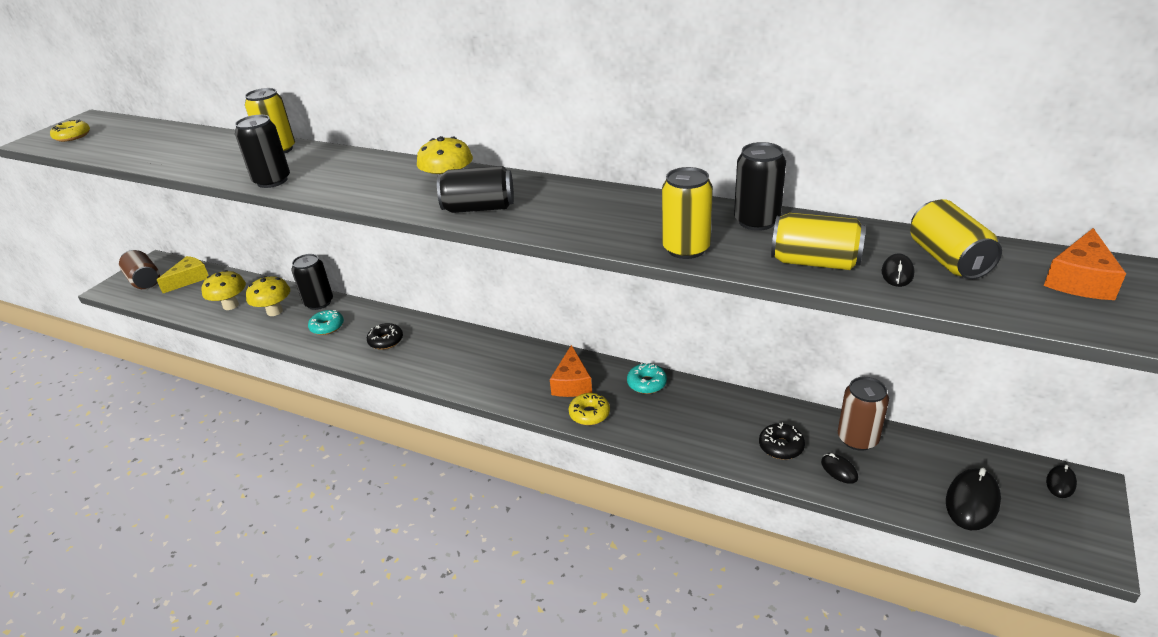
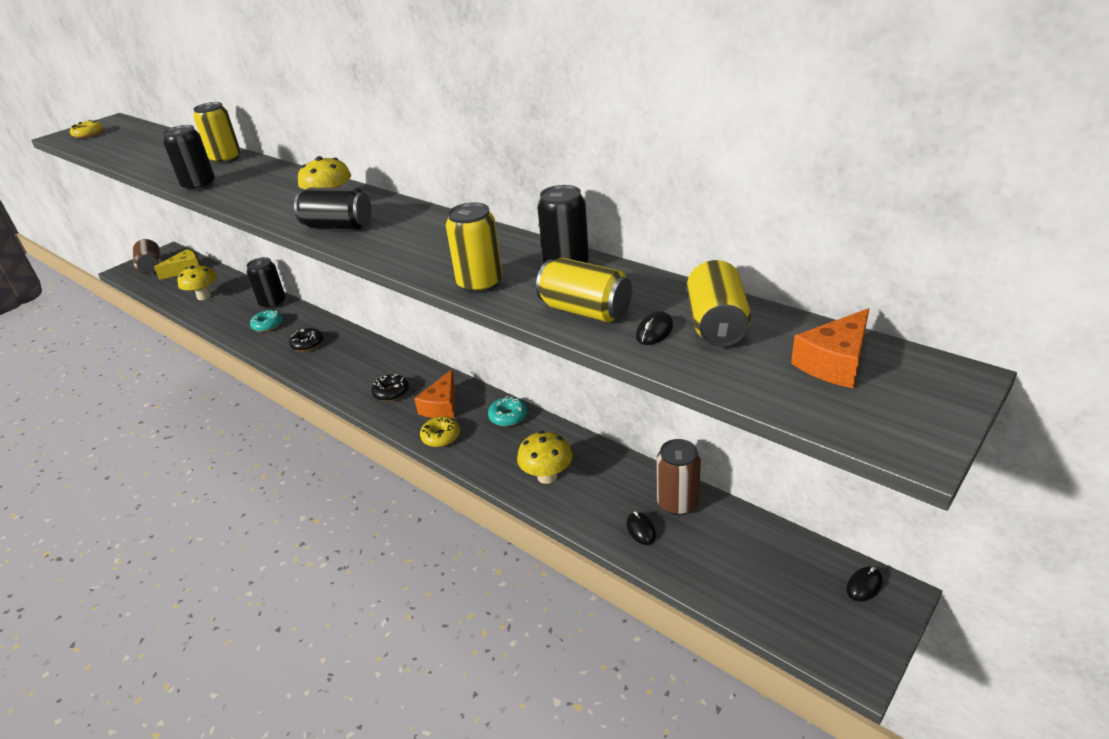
camera: 15 degrees right, 0 degrees up
(274, 311) = (234, 306): yellow mushroom -> yellow mushroom (547, 476)
(781, 446) = (598, 497): black donut -> black donut (391, 392)
(972, 502) = (757, 586): black mouse -> none

